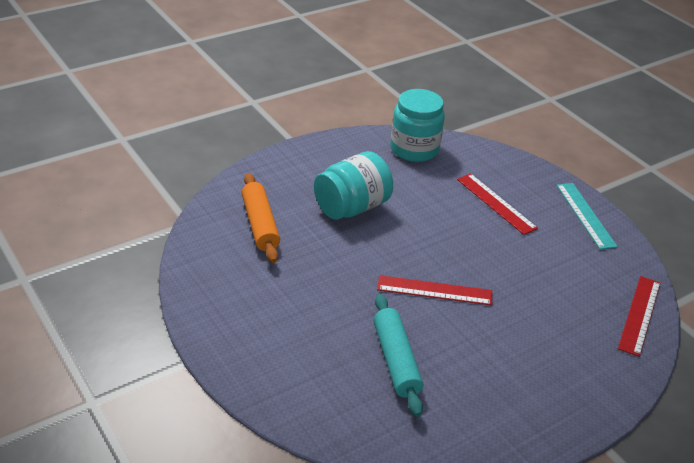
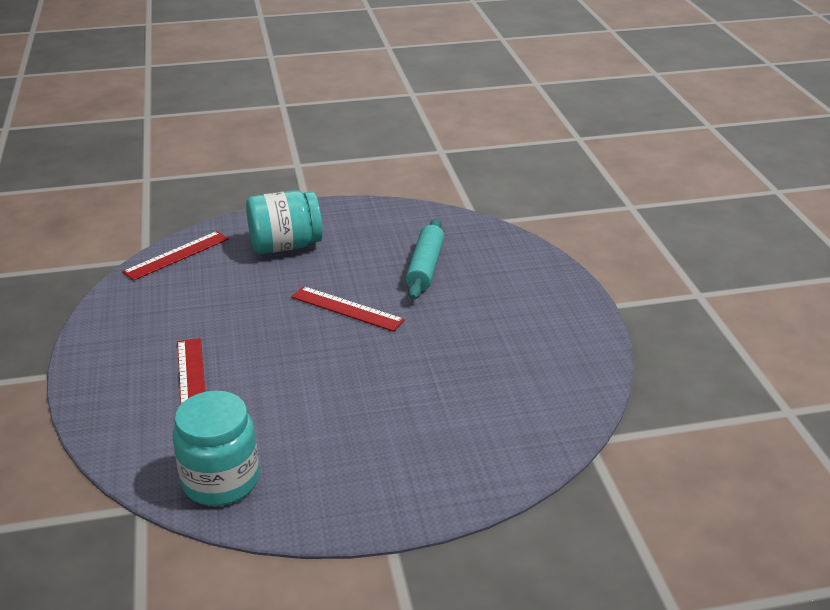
camera: 155 degrees left, 5 degrees down
(260, 224) = (498, 412): orange rolling pin -> none
(351, 207) = (373, 411): turquoise jar -> turquoise jar (285, 246)
(585, 215) = (105, 345): turquoise ruler -> none

